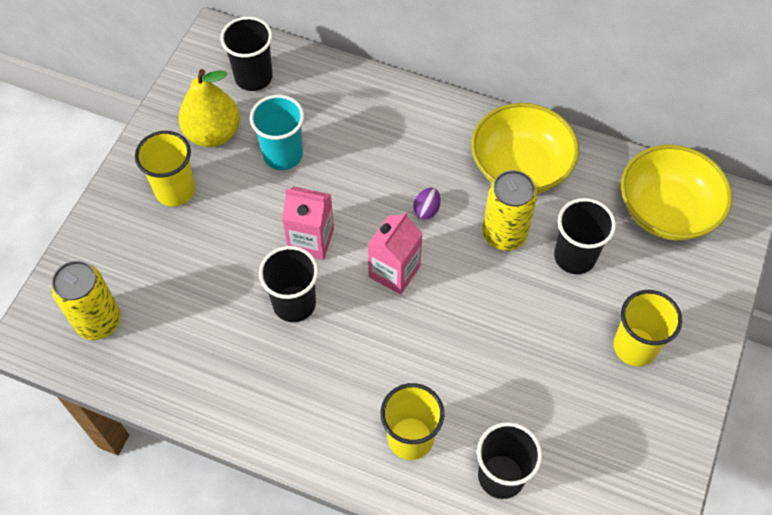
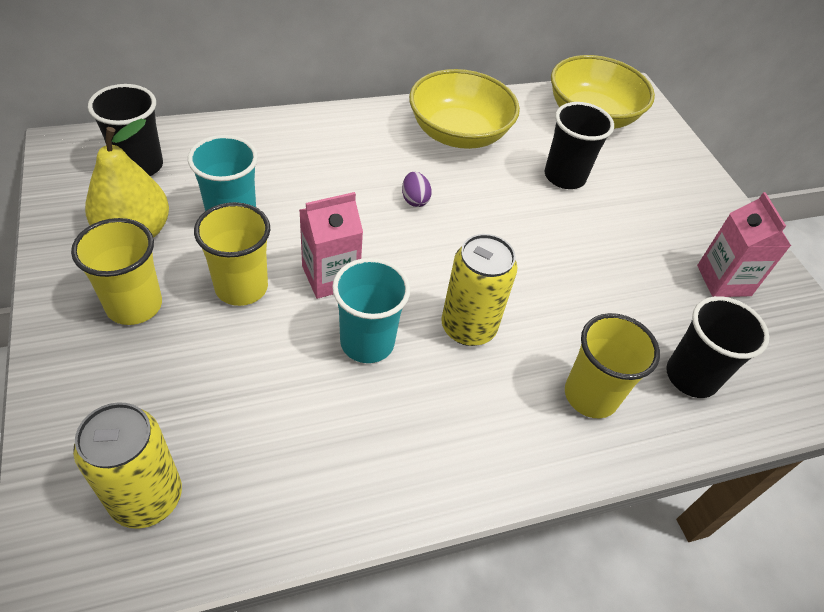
camera: 45 degrees left, 10 degrees down
(294, 304) = (367, 342): black cup -> turquoise cup
(394, 271) = (435, 262): pink carton -> pink carton (723, 280)
(504, 234) = (496, 187): yellow can -> yellow can (468, 327)
(635, 347) = (672, 217): yellow cup -> yellow cup (241, 287)

